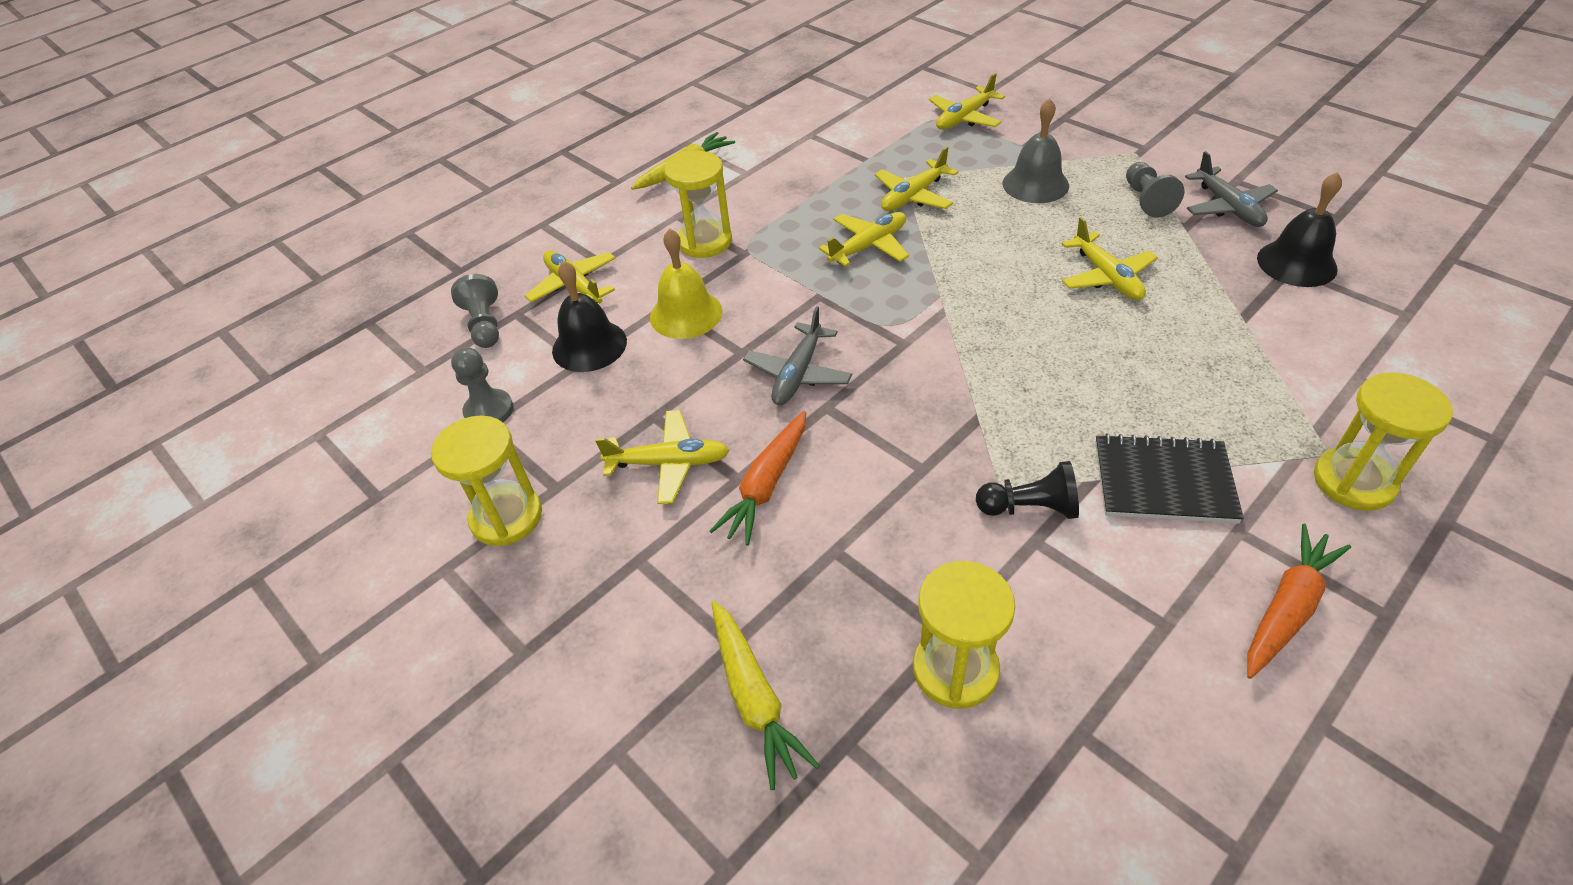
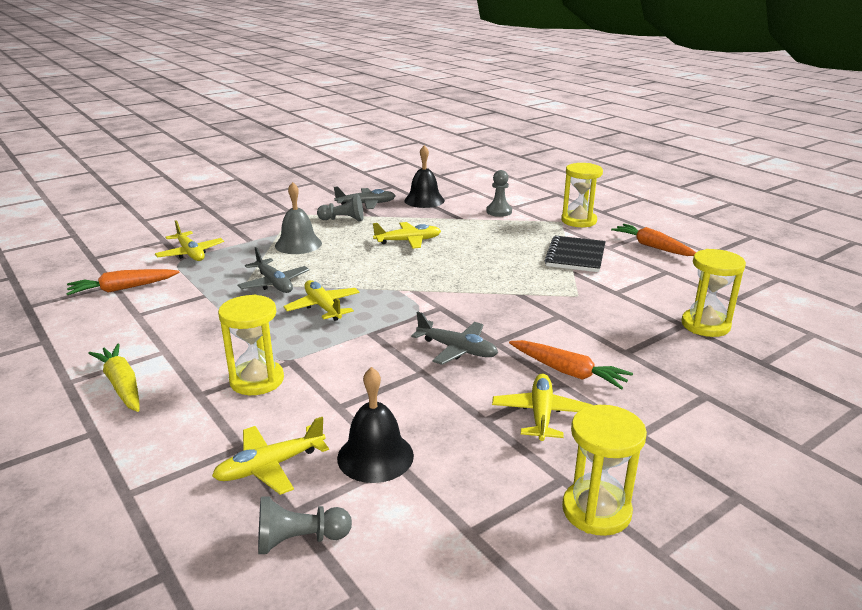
camera: 85 degrees left, 20 degrees down
(489, 411) = (449, 529): grey pawn -> grey pawn (499, 211)
(686, 314) = (358, 396): yellow bell -> none
(754, 698) = (744, 390): yellow carrot -> none
(860, 108) = (122, 289): none -> orange carrot
(913, 196) = (274, 283): yellow plane -> grey plane
(1030, 508) = (592, 290): black pawn -> none

